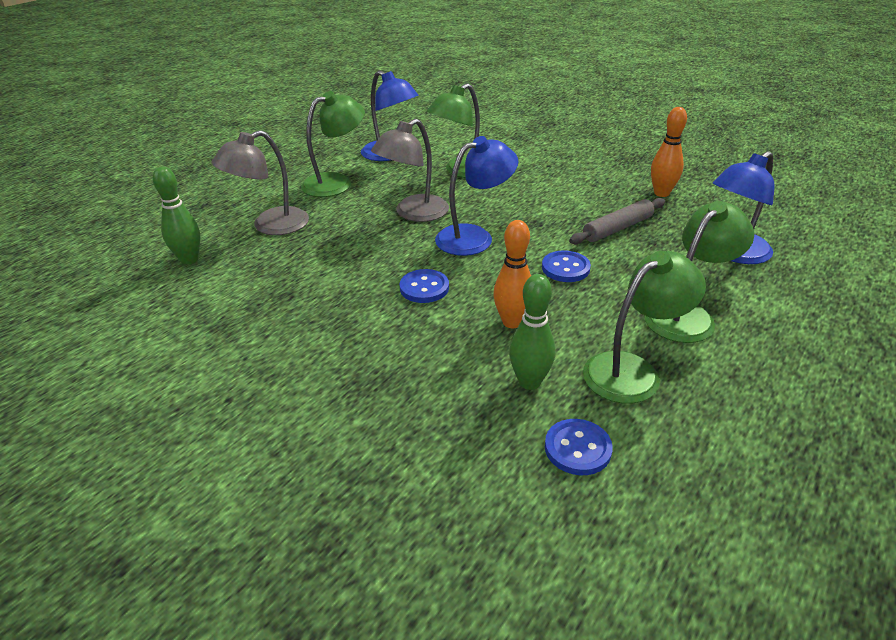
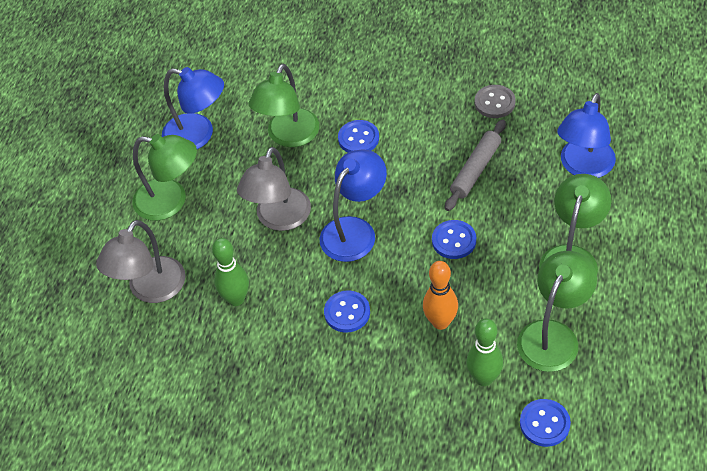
camera: 20 degrees left, 15 degrees up
(189, 260) = (107, 364): green bowling pin -> green bowling pin (236, 299)
(336, 182) = (171, 201): green lamp -> green lamp turned 75 degrees clockwise
(520, 185) = (358, 138): none -> blue button
(661, 193) = (494, 103): orange bowling pin -> grey button

